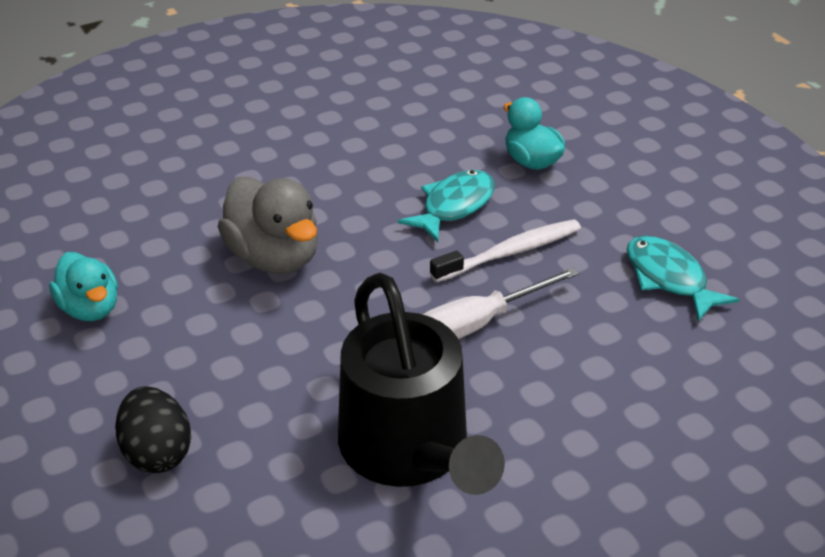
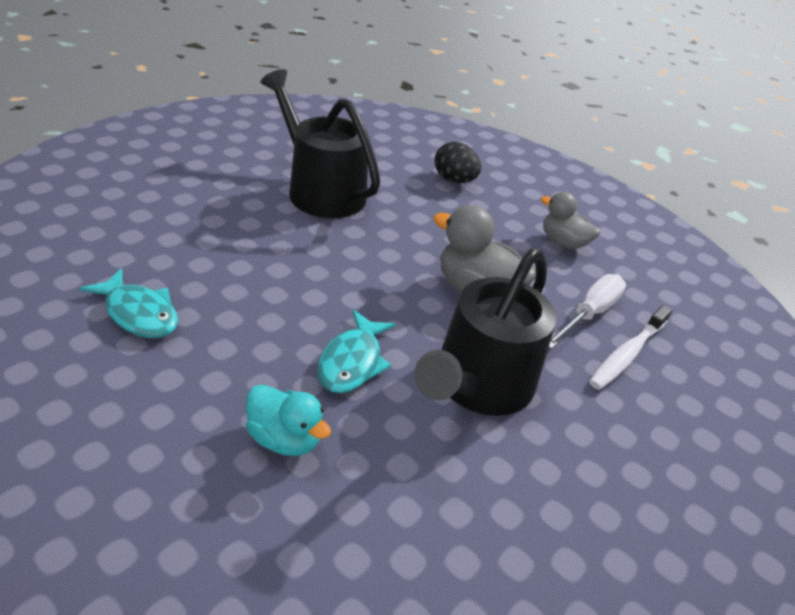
camera: 155 degrees right, 0 degrees up
(90, 308) = (563, 242): turquoise duck -> grey duck
(341, 173) = (478, 384): none -> black watering can
(479, 323) = (299, 260): white screwdriver -> white screwdriver (589, 314)
(509, 252) = (287, 319): white toothbrush -> white toothbrush (627, 353)

